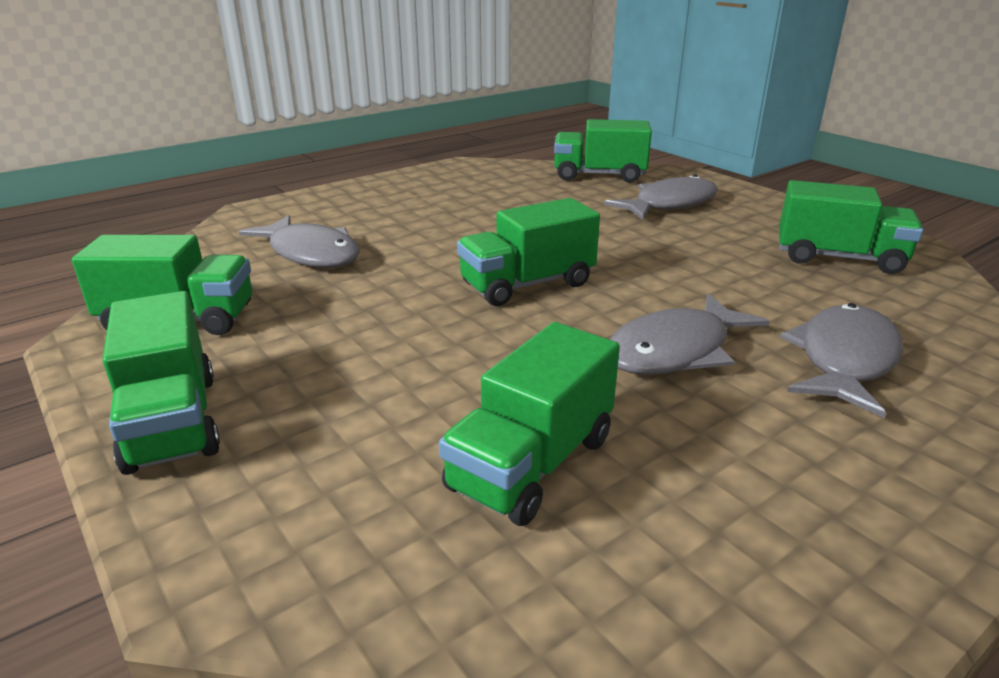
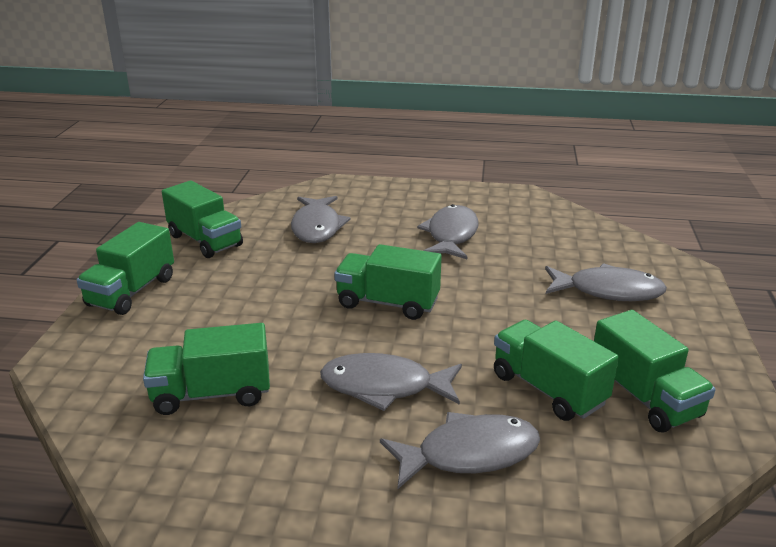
camera: 45 degrees right, 0 degrees up
(467, 212) = (451, 235): none -> grey fish
(599, 175) = (606, 243): green truck -> green truck (548, 389)

